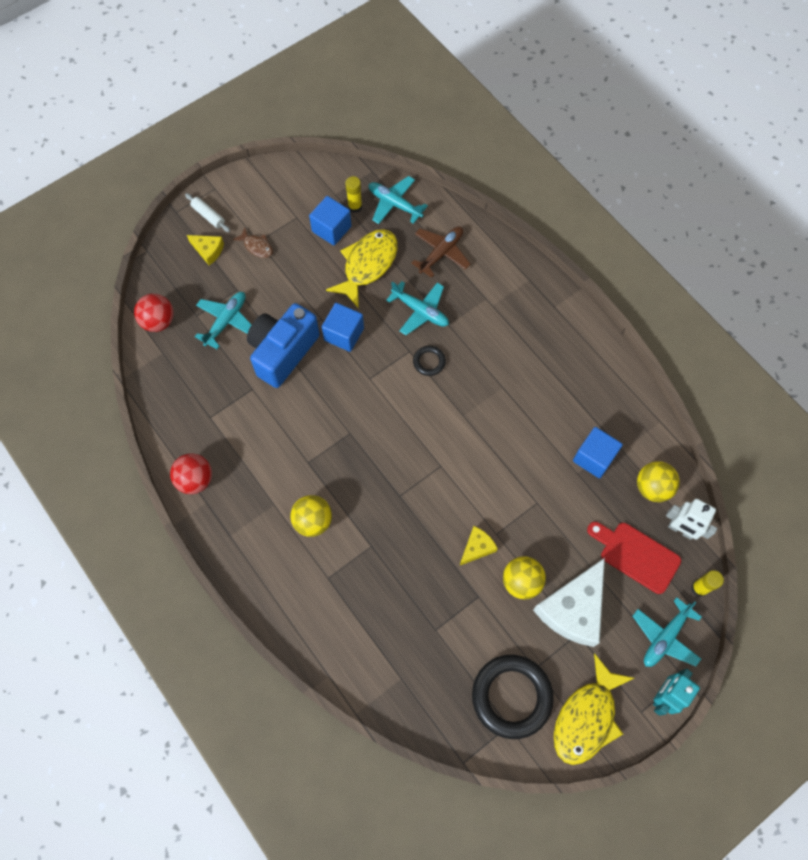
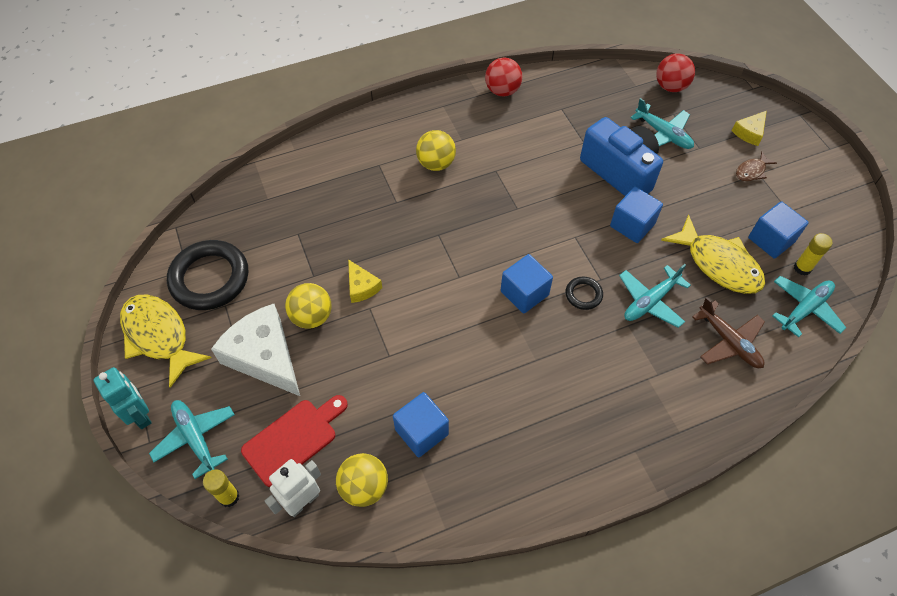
camera: 105 degrees right, 10 degrees down
(208, 216) = (793, 138): white rolling pin -> none
(441, 408) = (524, 293): none -> blue cube

